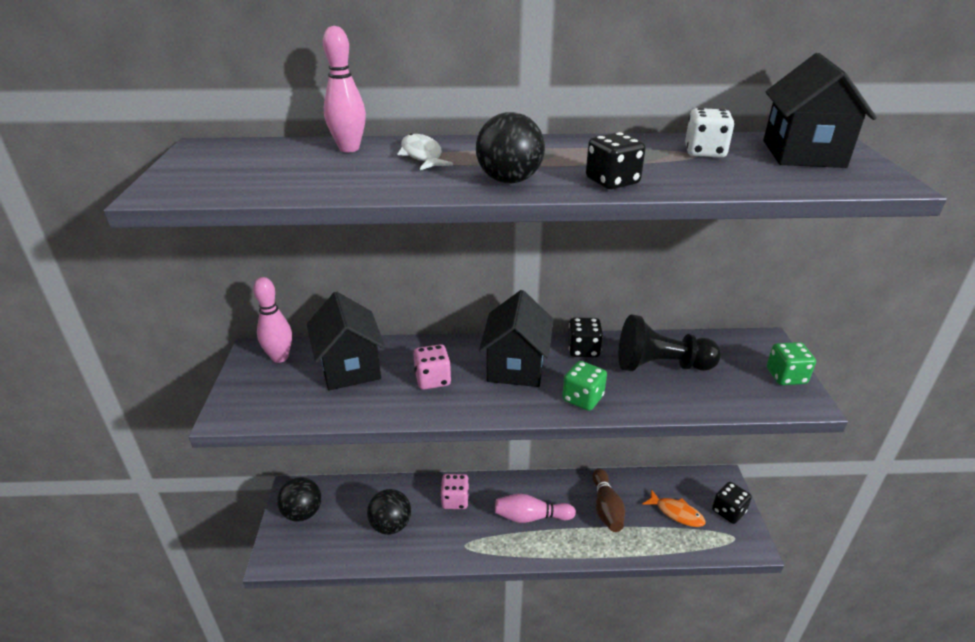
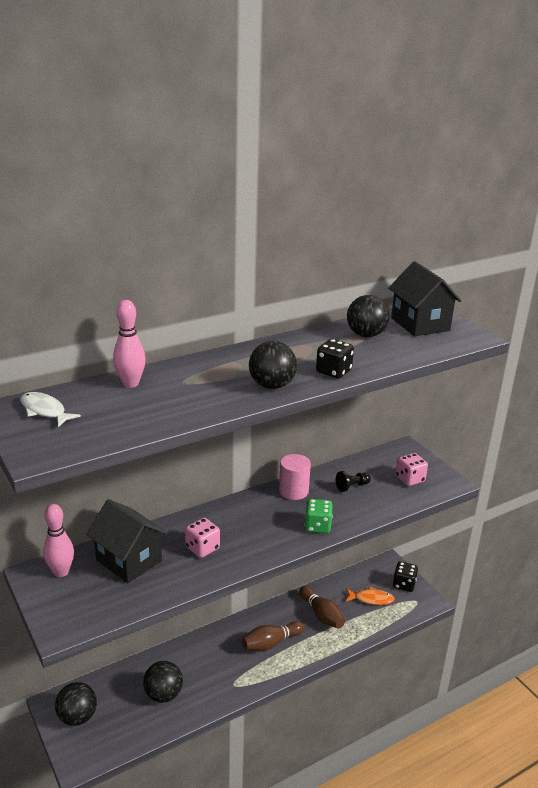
camera: 30 degrees left, 5 degrees down
(422, 155) = (191, 378): white fish -> white fish (45, 411)
(455, 500) = (203, 654): pink dice -> pink dice (410, 479)
(516, 366) = (255, 518): black house -> none
(531, 517) = (271, 643): pink bowling pin -> brown bowling pin
(583, 350) = (293, 491): black dice -> pink cylinder
(661, 365) = (352, 486): black pawn -> black pawn, size x0.48
(704, 152) = (366, 335): white dice -> black ball
(786, 376) = (430, 470): green dice -> none

